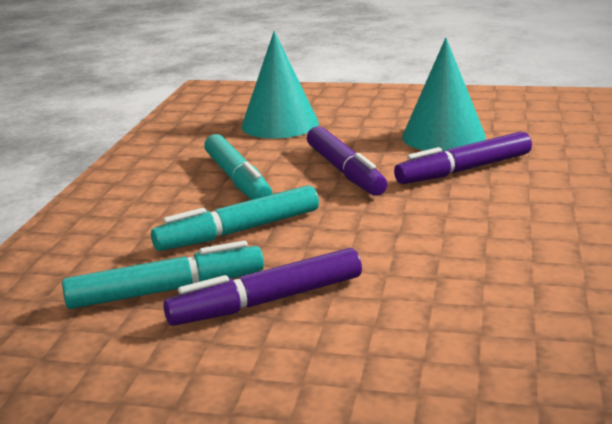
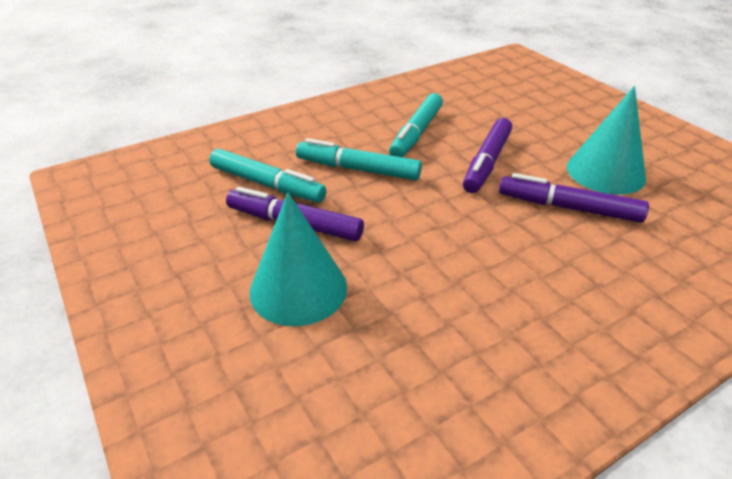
camera: 45 degrees right, 15 degrees up
(280, 124) = (511, 104): turquoise cone -> turquoise cone (298, 289)

